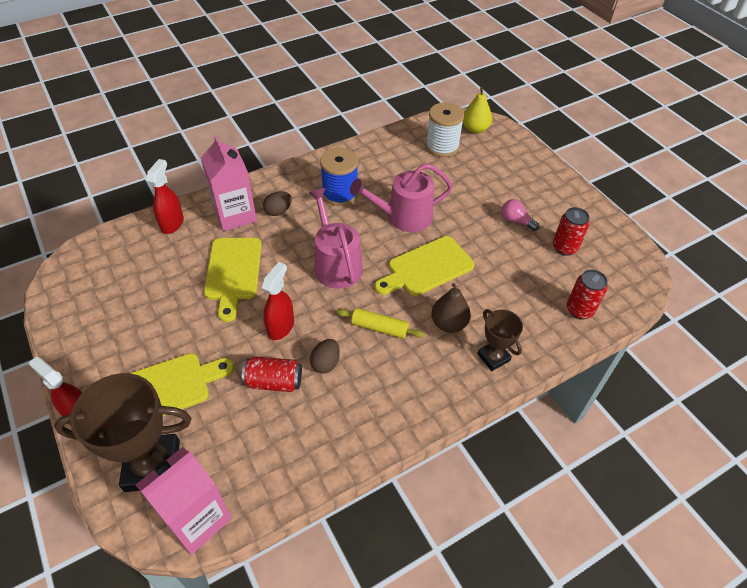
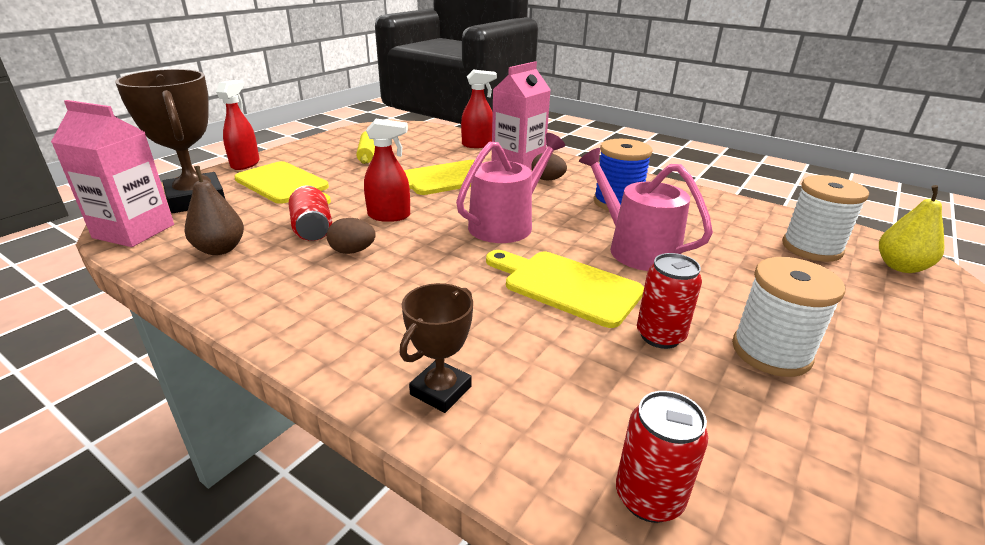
camera: 65 degrees right, 20 degrees down
(379, 328) = (430, 273): yellow rolling pin -> yellow rolling pin (367, 154)
(449, 323) = (478, 328): brown pear -> brown pear (220, 249)
(516, 221) = (771, 352): pink light bulb -> white spool
(564, 247) = (793, 434): red can -> red can (660, 336)

